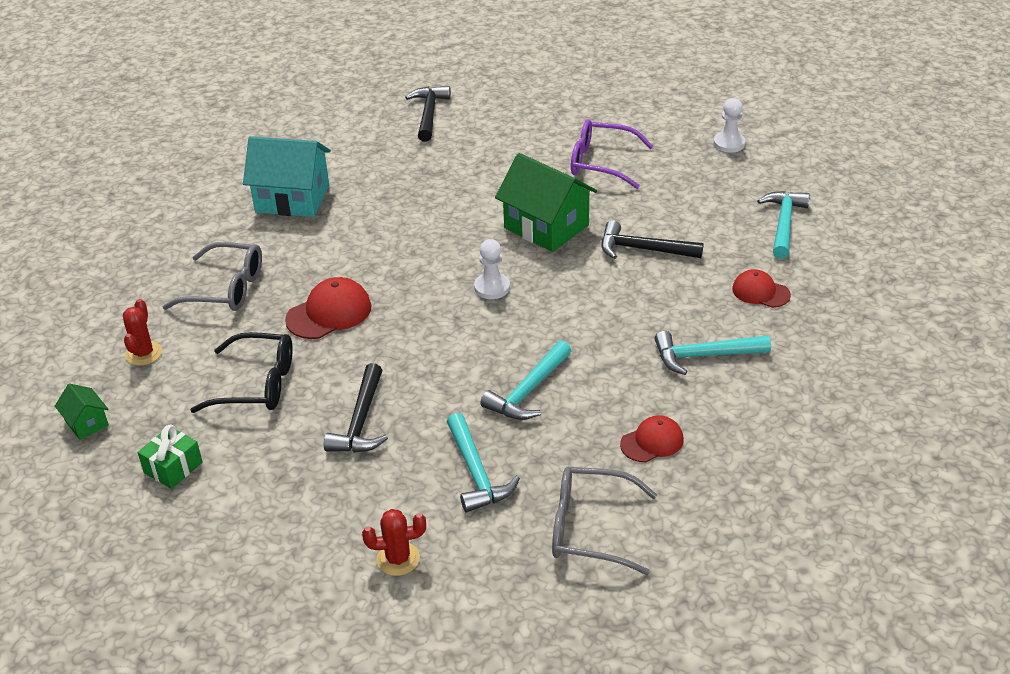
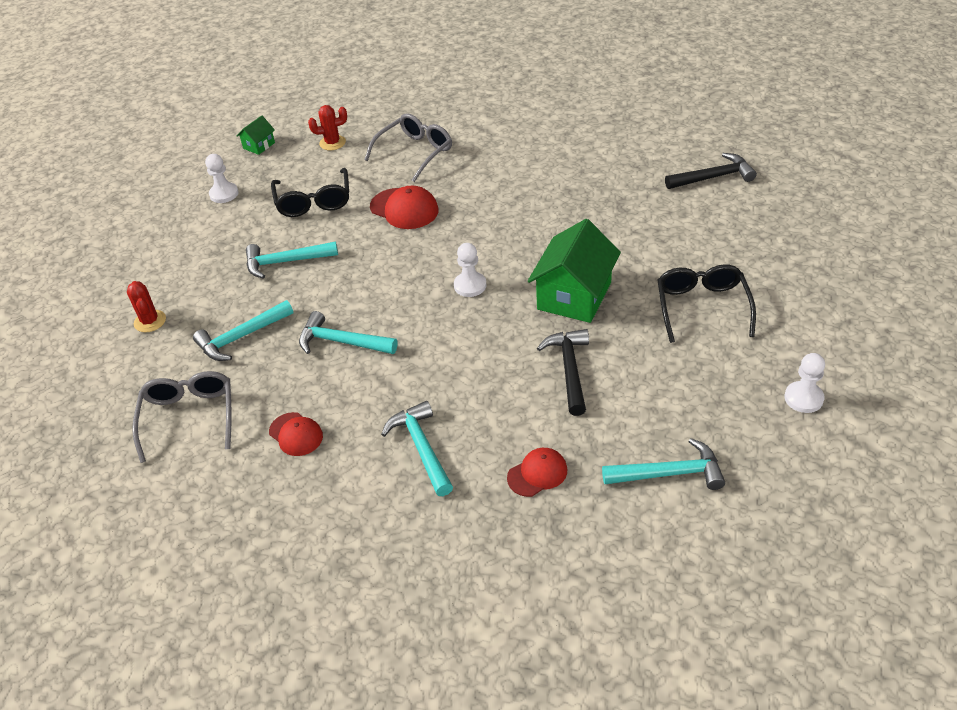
camera: 75 degrees right, 5 degrees up
(173, 467) = (224, 194): green gift -> white pawn
(226, 289) = (415, 152): grey glasses -> grey glasses turned 135 degrees counterclockwise
(292, 199) = (541, 145): turquoise house -> none
(361, 421) = (286, 262): black hammer -> turquoise hammer
(601, 163) = (702, 307): purple glasses -> black glasses
(760, 292) = (537, 474): red cap -> red cap turned 45 degrees clockwise

